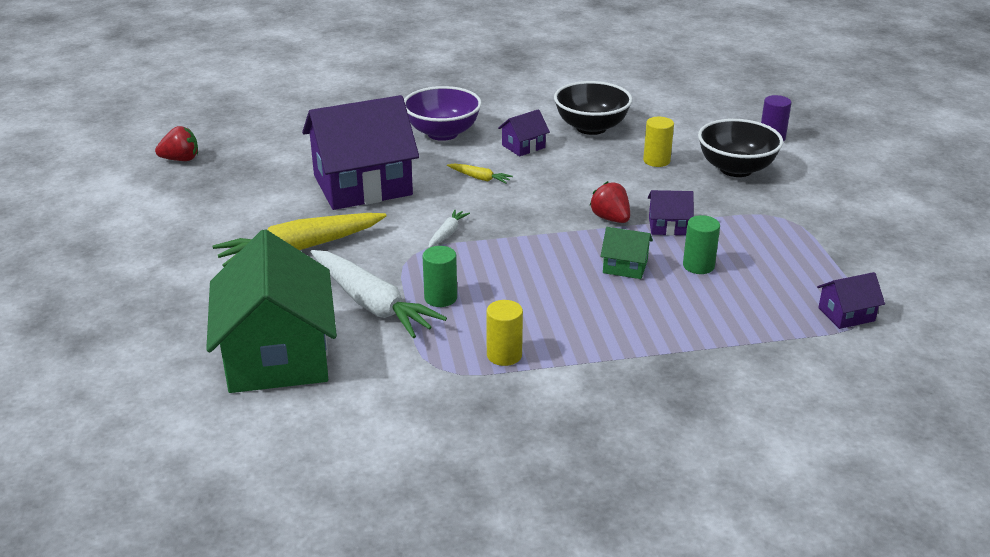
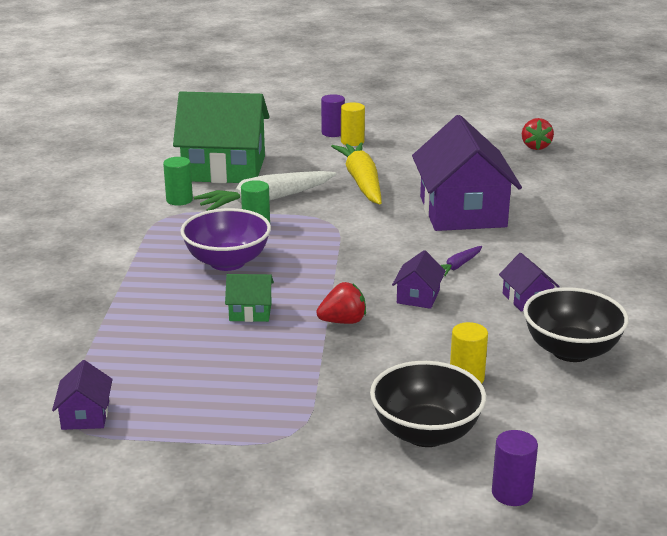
camera: 105 degrees right, 5 degrees down
(138, 291) = (333, 133): none -> purple cylinder
(442, 133) = (570, 259): purple bowl -> purple bowl (227, 262)
(447, 233) = (356, 239): white carrot -> none
(479, 178) = (458, 266): yellow carrot -> purple carrot
(504, 355) = (163, 240): yellow cylinder -> yellow cylinder (352, 141)
(625, 266) = (250, 312): green house -> green house turned 60 degrees clockwise
(668, 226) = (311, 351): purple house -> purple house (418, 296)
(698, 266) = (226, 351): green cylinder -> green cylinder (179, 200)

